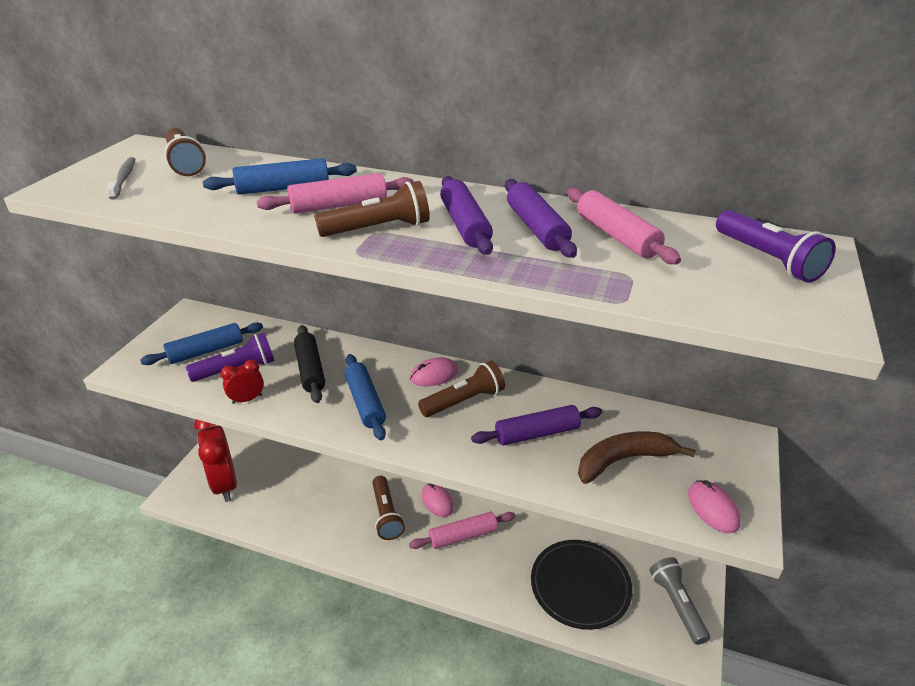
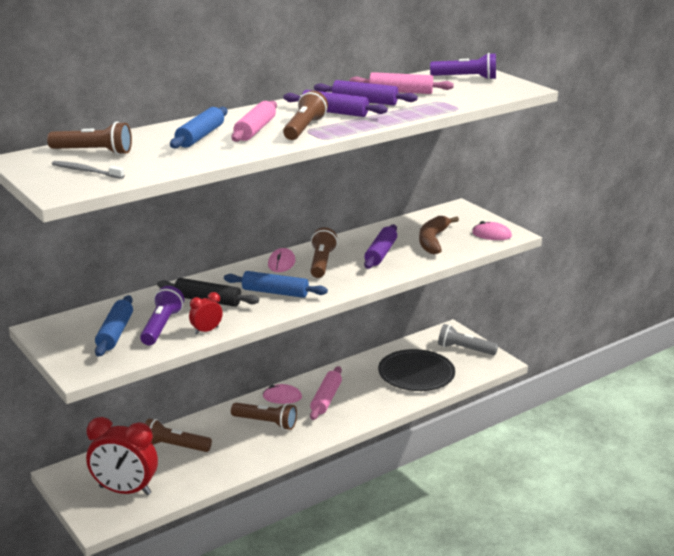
camera: 55 degrees left, 10 degrees down
(247, 399) = (206, 331): red clock -> red clock turned 45 degrees clockwise
(305, 476) = (174, 446): none -> brown flashlight

